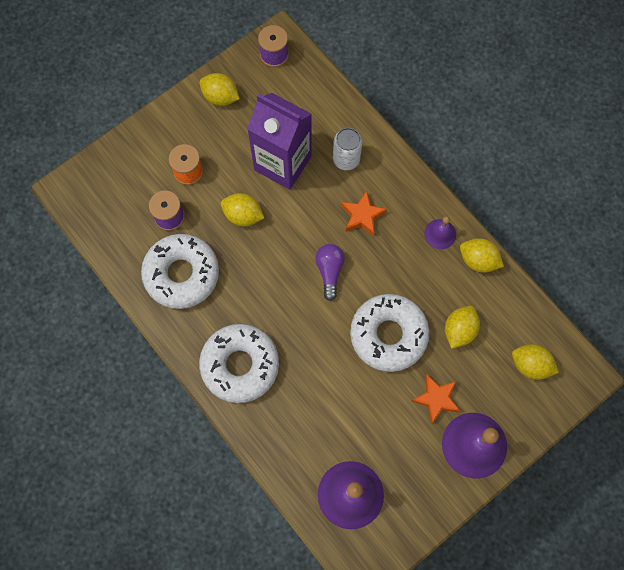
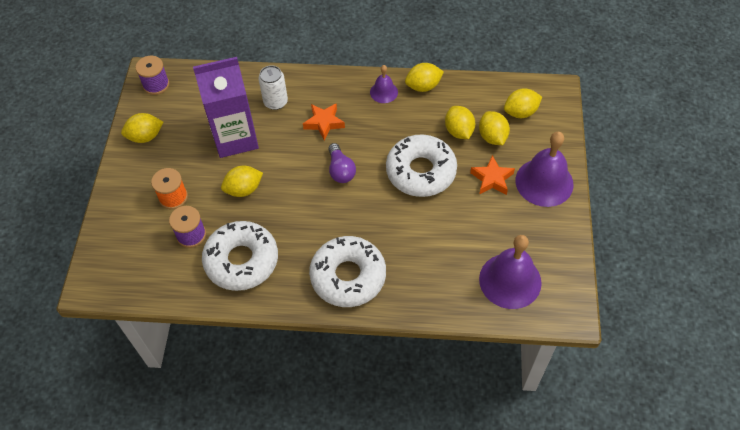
camera: 45 degrees left, 15 degrees down
(329, 271) = (340, 170): purple light bulb -> purple light bulb turned 150 degrees counterclockwise
(480, 363) = (492, 137): none -> yellow lemon

